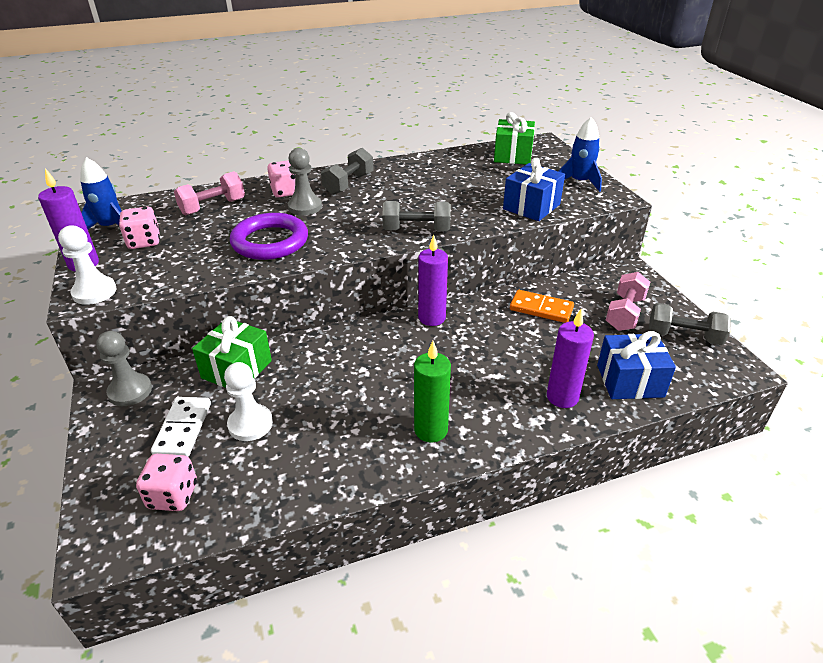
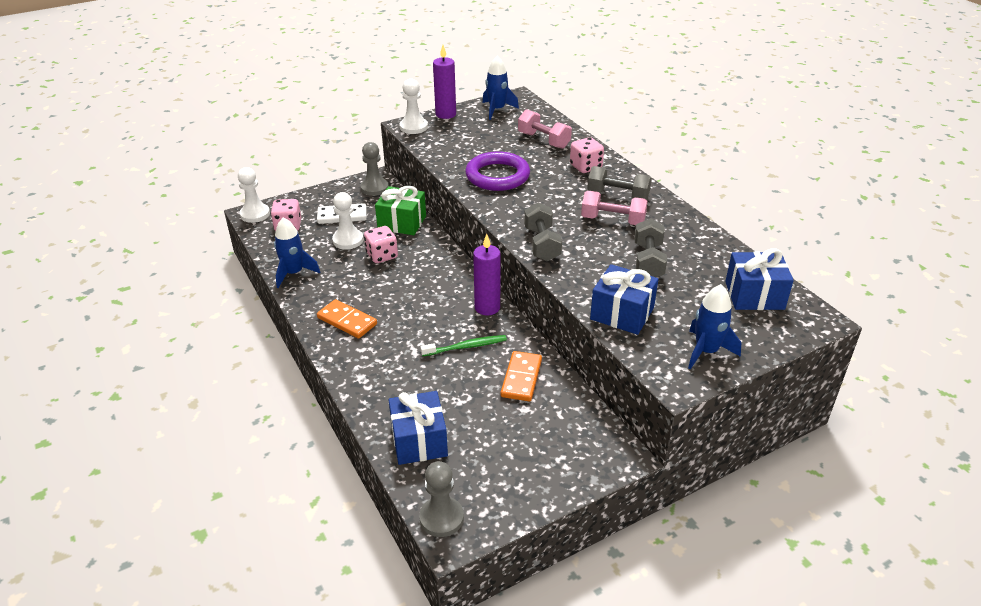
camera: 80 degrees right, 0 degrees up
(104, 546) = (255, 214): none -> white pawn
(144, 242) = (480, 127): pink dice -> pink dice (382, 256)
(305, 207) = (562, 181): grey pawn -> grey pawn (441, 518)
(306, 487) = (294, 273): none -> blue rocket
(431, 430) = (347, 321): green candle -> orange domino
(492, 338) = (466, 347): none -> green toothbrush
(512, 155) = (754, 295): green gift -> blue gift
(562, 397) = (391, 393): purple candle -> none
(625, 313) = (531, 444): pink dumbbell -> pink dumbbell (612, 220)
(683, 336) = (500, 491): grey dumbbell -> grey dumbbell (648, 261)

